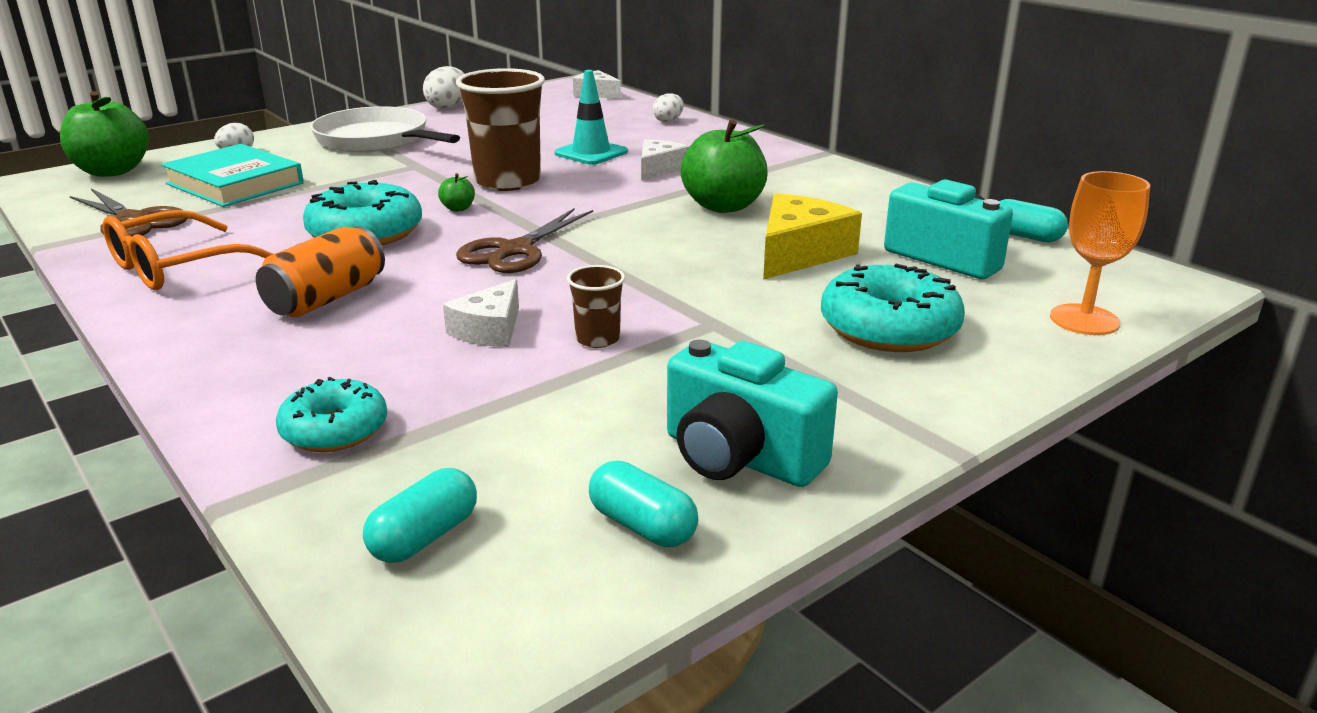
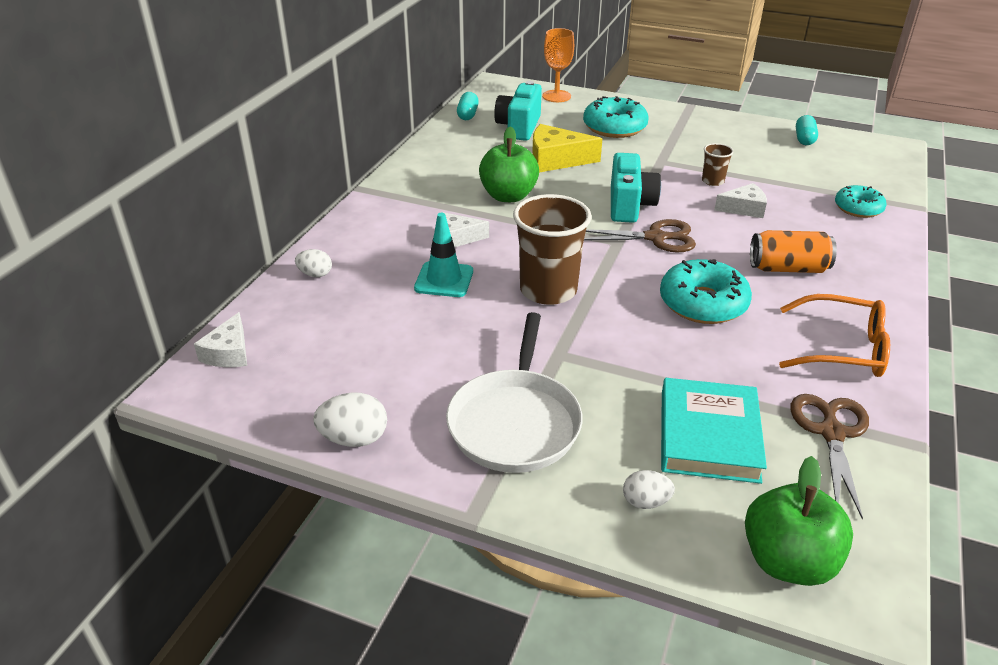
camera: 120 degrees left, 10 degrees up
(424, 537) = (867, 167): turquoise capsule -> none
(458, 209) = (621, 287): green apple -> none
(739, 457) = (747, 134): turquoise camera -> turquoise camera (629, 205)

